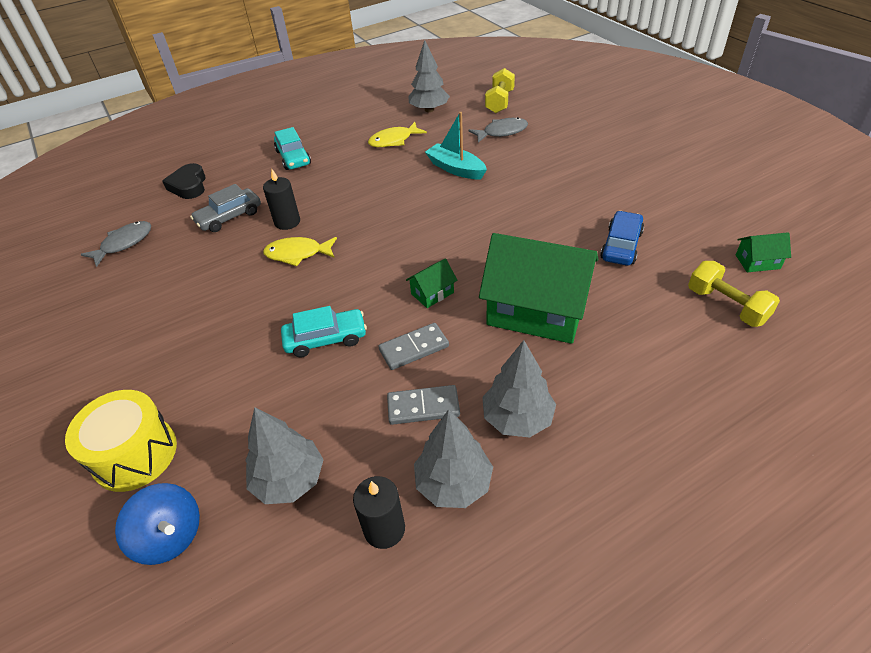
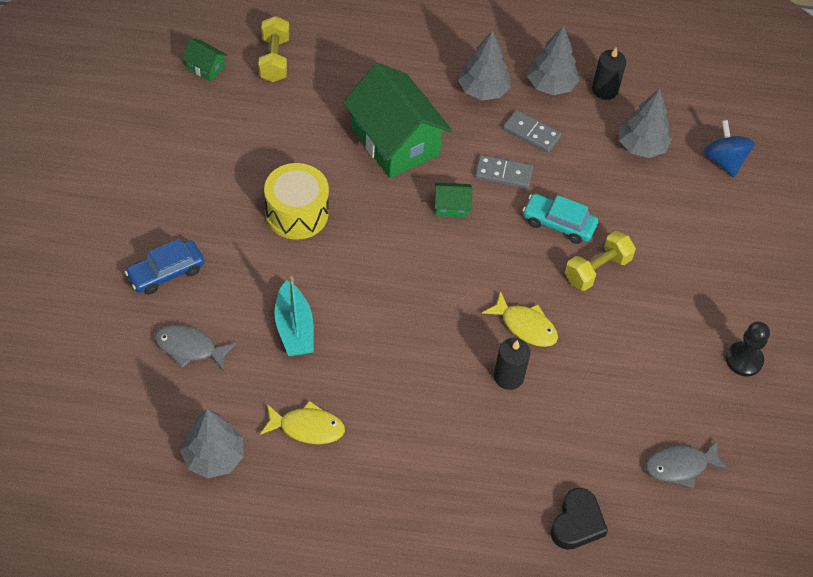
camera: 150 degrees left, 10 degrees up
(86, 335) = (744, 360): none -> black pawn
(135, 454) = (731, 225): yellow drum -> yellow drum (297, 213)
(229, 217) = (559, 429): grey car -> none
(293, 158) = (435, 485): turquoise car -> none
(499, 102) = (126, 404): yellow dumbbell -> yellow dumbbell (597, 270)
(621, 246) = (272, 144): blue car -> blue car (166, 272)

